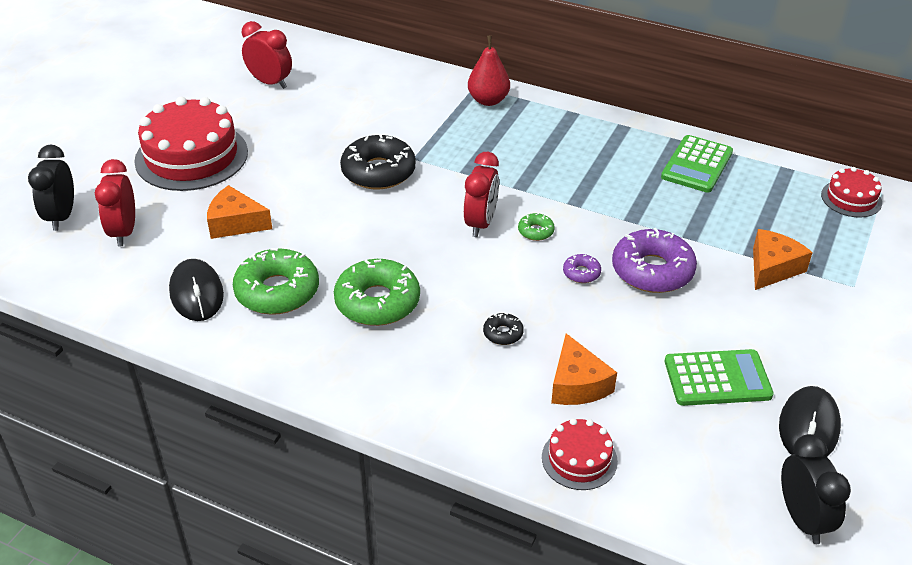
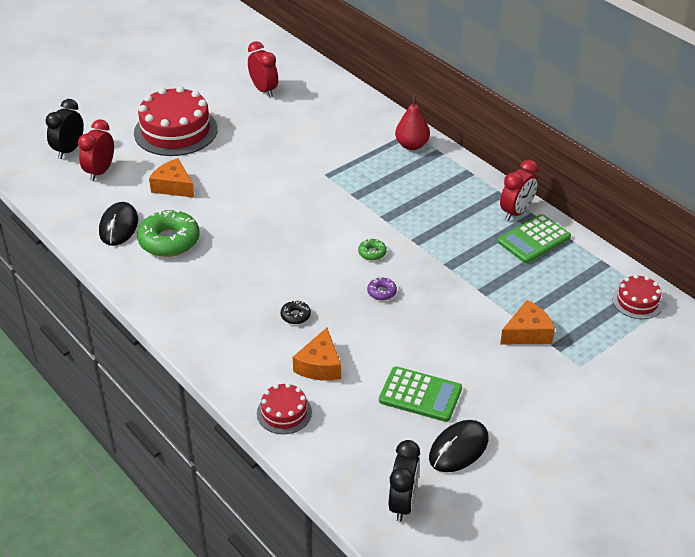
camera: 25 degrees right, 0 degrees up
(377, 302) = (228, 268): green donut -> none
(378, 172) = (293, 177): black donut -> none
(480, 223) = (337, 235): red clock -> red clock (516, 212)
(652, 270) = (434, 306): purple donut -> none

